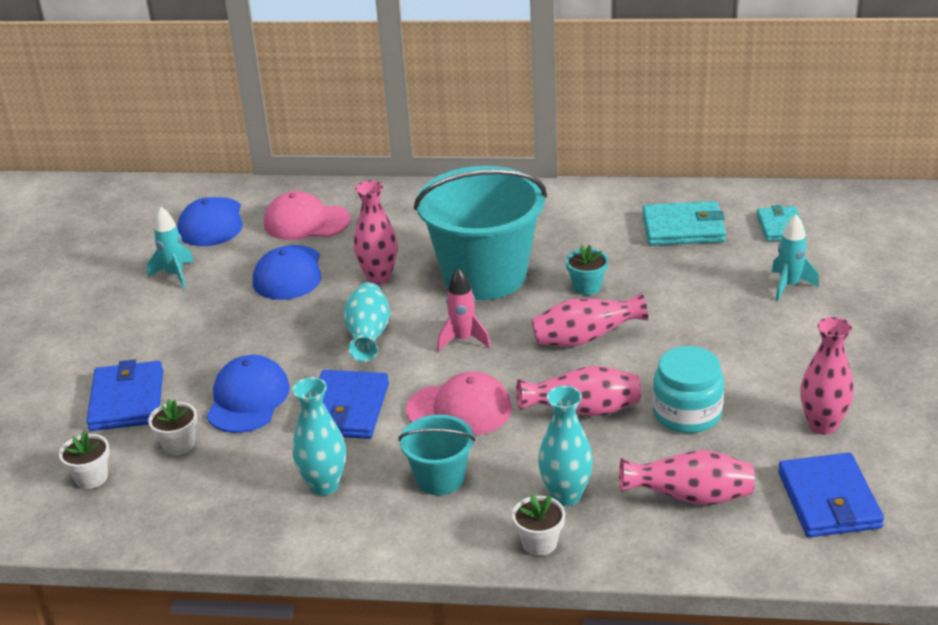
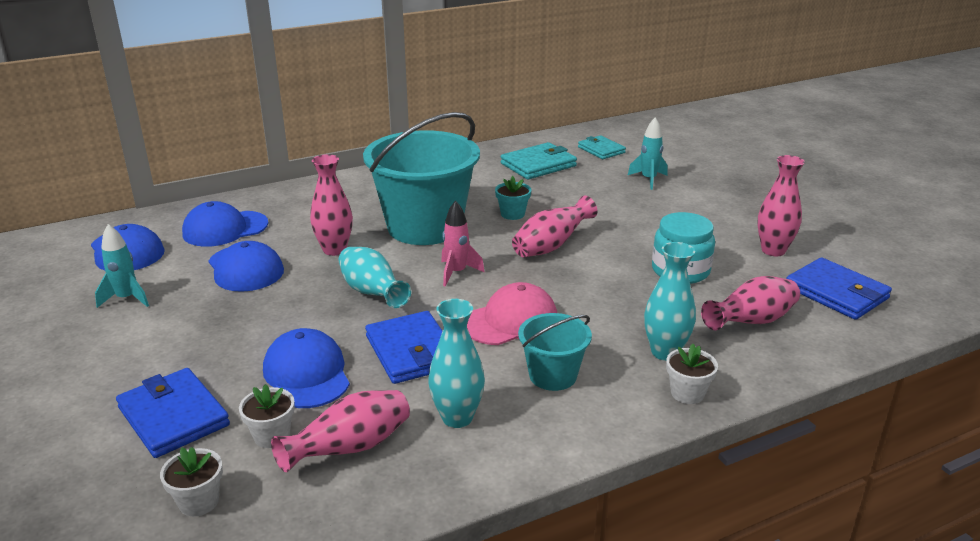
camera: 35 degrees left, 5 degrees down
(306, 222) = (225, 229): pink cap -> blue cap
(583, 411) = (607, 292): pink vase -> pink vase (350, 449)

